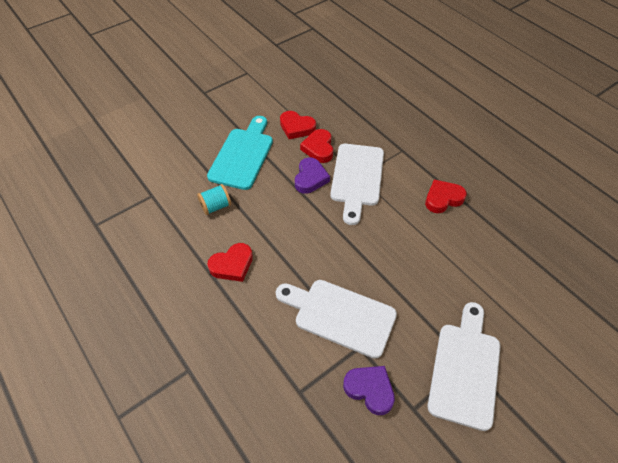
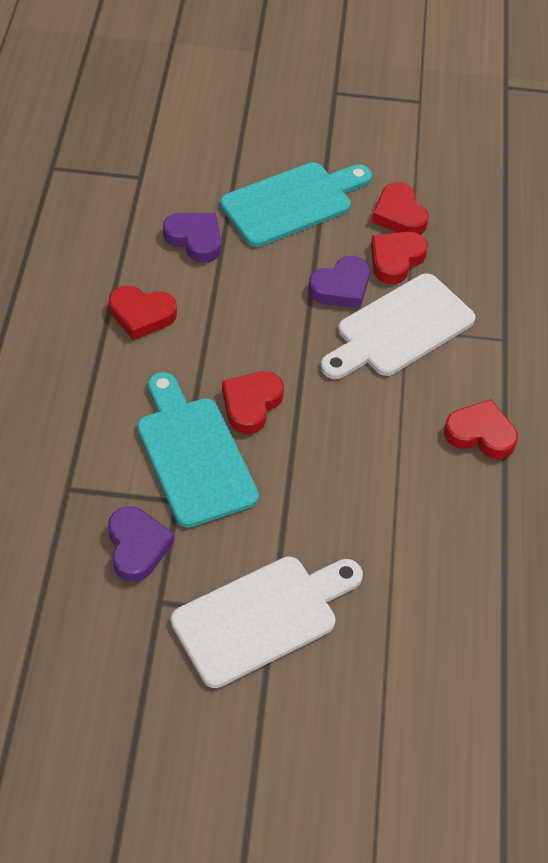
camera: 40 degrees right, 0 degrees up
(216, 206) = (195, 239): turquoise spool -> purple heart
(336, 266) = (251, 404): none -> red heart
(340, 315) = (193, 455): white cutting board -> turquoise cutting board

